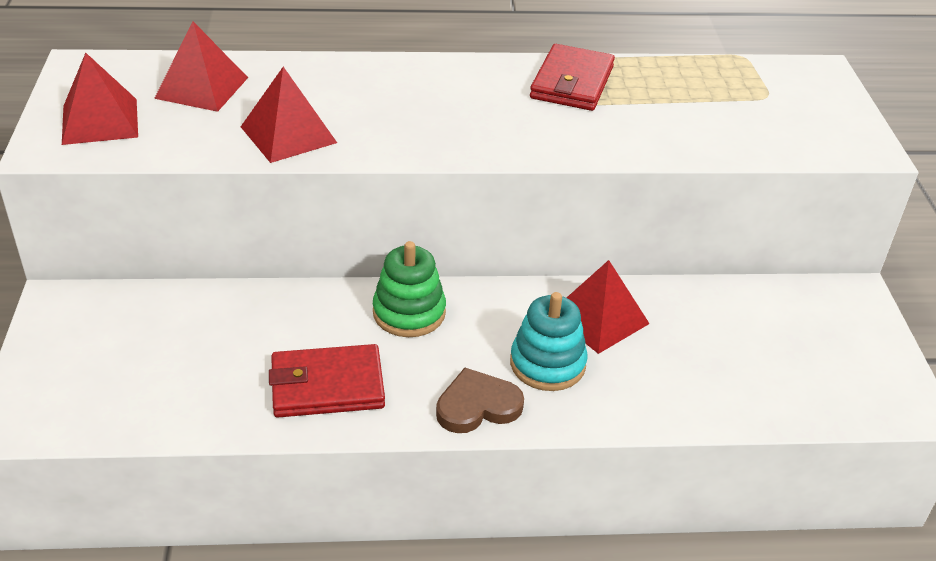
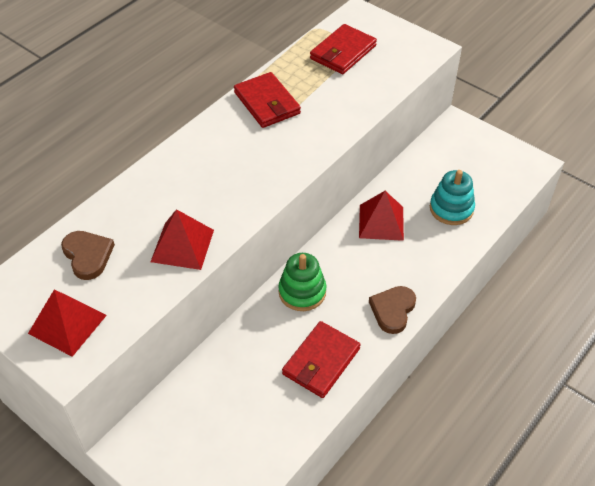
camera: 45 degrees left, 10 degrees up
(201, 87) = (88, 256): red pyramid -> brown heart
(547, 364) = (391, 264): turquoise stacking toy -> turquoise stacking toy (451, 209)
(738, 91) = (343, 52): none -> red wallet

